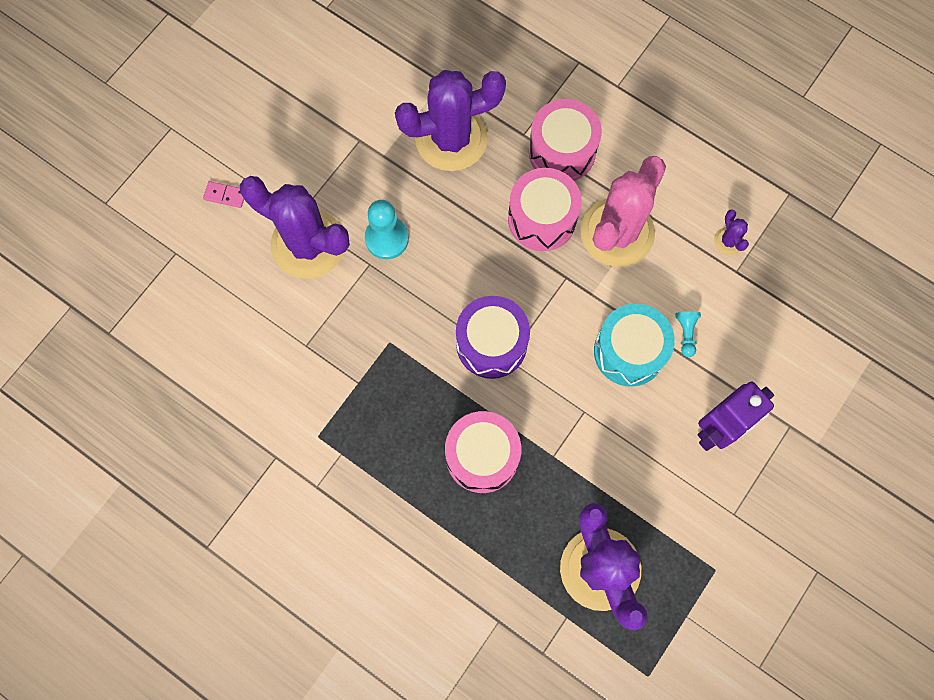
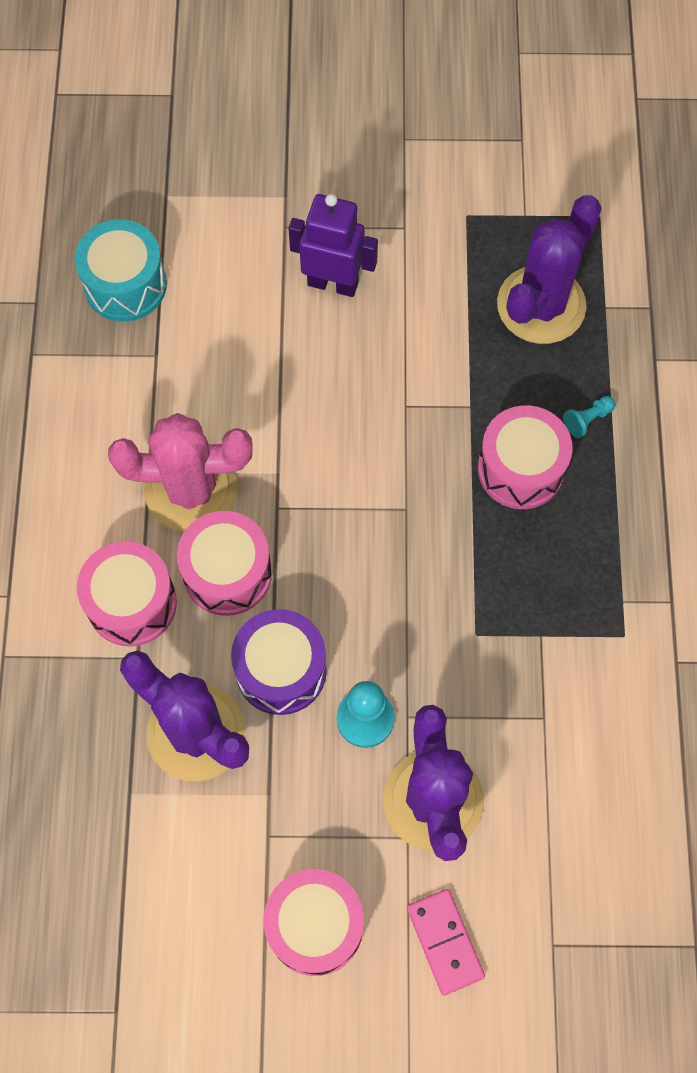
camera: 125 degrees left, 5 degrees down
(225, 195) = (444, 942): pink domino -> pink domino, size x1.66
(290, 133) = (315, 925): none -> pink drum
(491, 344) = (402, 534): purple drum -> purple drum (281, 670)
(629, 351) = (314, 402): turquoise drum -> turquoise drum (125, 285)
(686, 334) = (257, 363): turquoise pawn -> turquoise pawn (587, 419)
(728, 241) = (127, 380): purple cactus -> none

